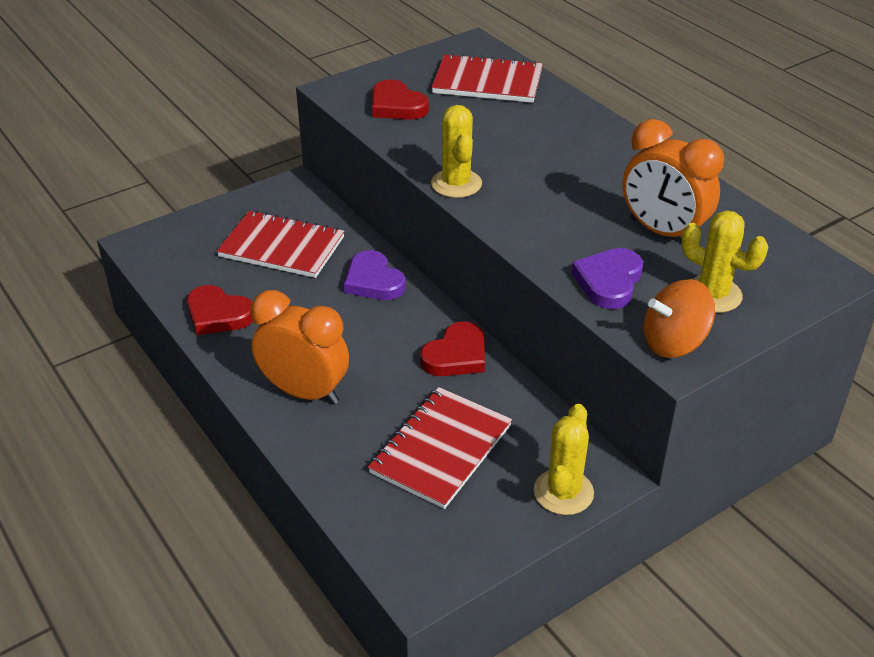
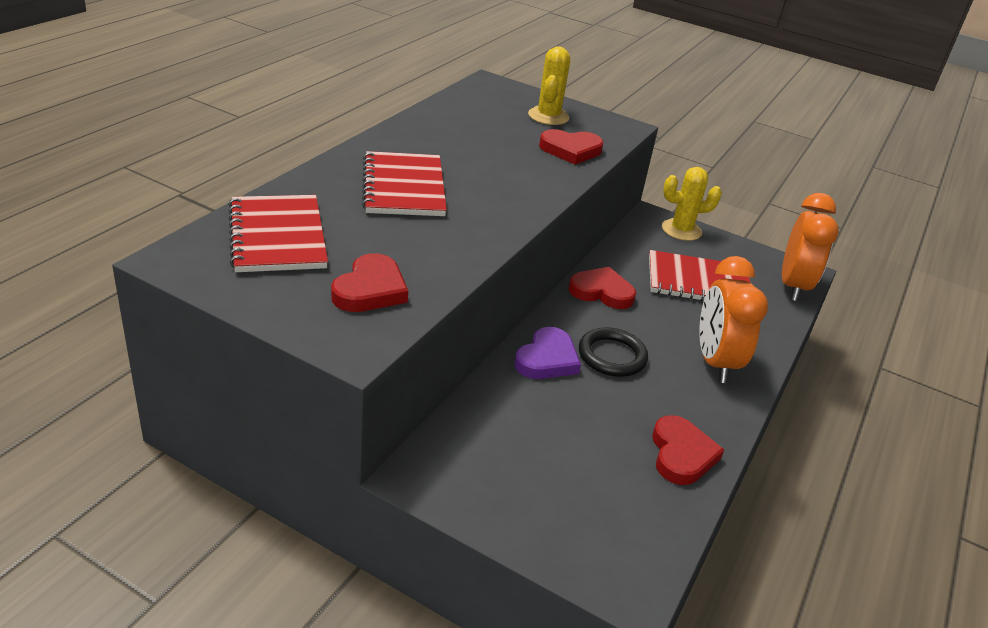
camera: 120 degrees left, 5 degrees down
(282, 247) = (543, 443): red notebook -> red notebook (404, 187)
(355, 322) = (612, 356): none -> black ring
(456, 184) = (499, 227): yellow cactus -> none
(609, 282) = (570, 150): purple heart -> red heart
(663, 232) = (491, 133): orange clock -> orange clock (793, 286)
(674, 343) = (610, 127): orange spinning top -> none

